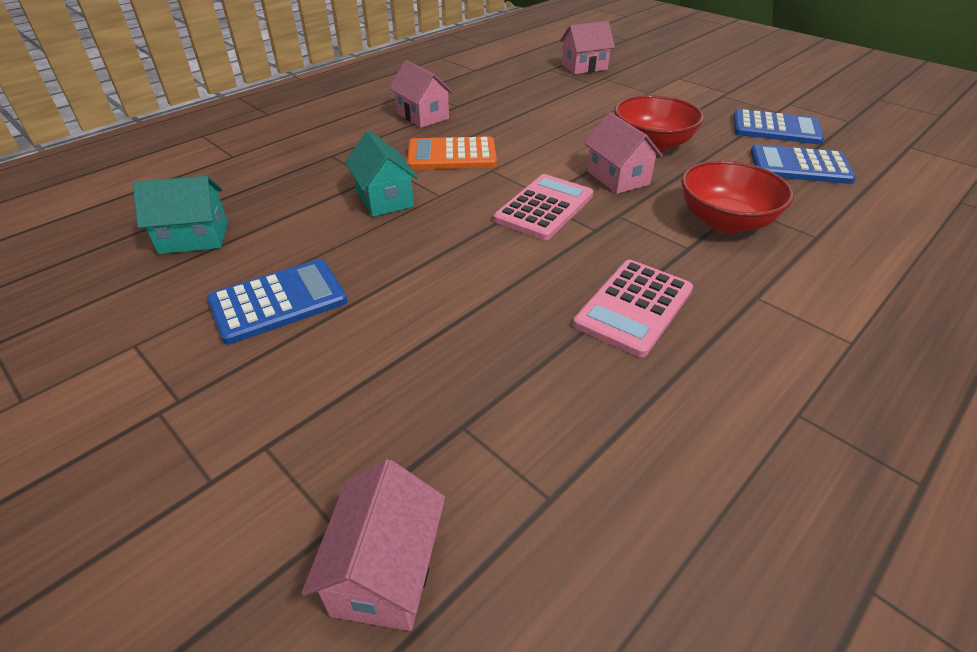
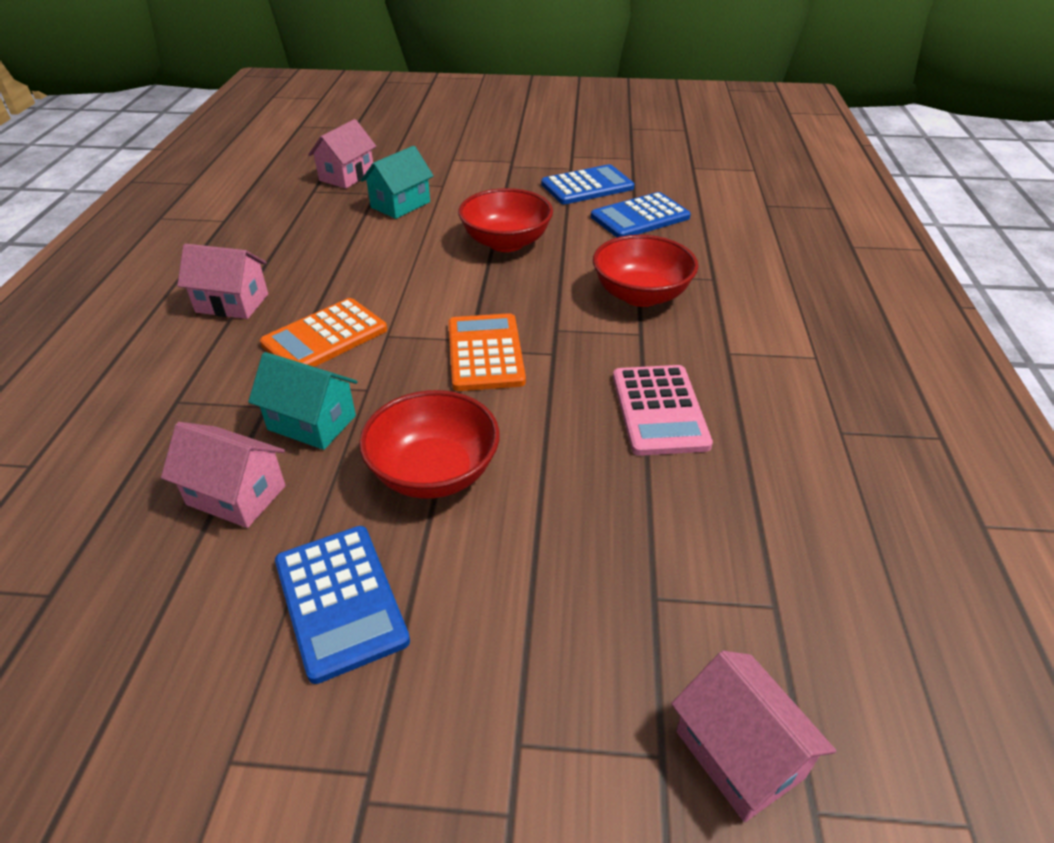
camera: 40 degrees left, 0 degrees up
(194, 238) = (126, 595): turquoise house -> turquoise house (400, 205)
(278, 301) = (340, 601): blue calculator -> blue calculator turned 135 degrees clockwise
(418, 262) = (434, 472): none -> red bowl
(544, 208) = (485, 353): pink calculator -> orange calculator
(618, 178) = (514, 291): pink house -> pink house (236, 495)

